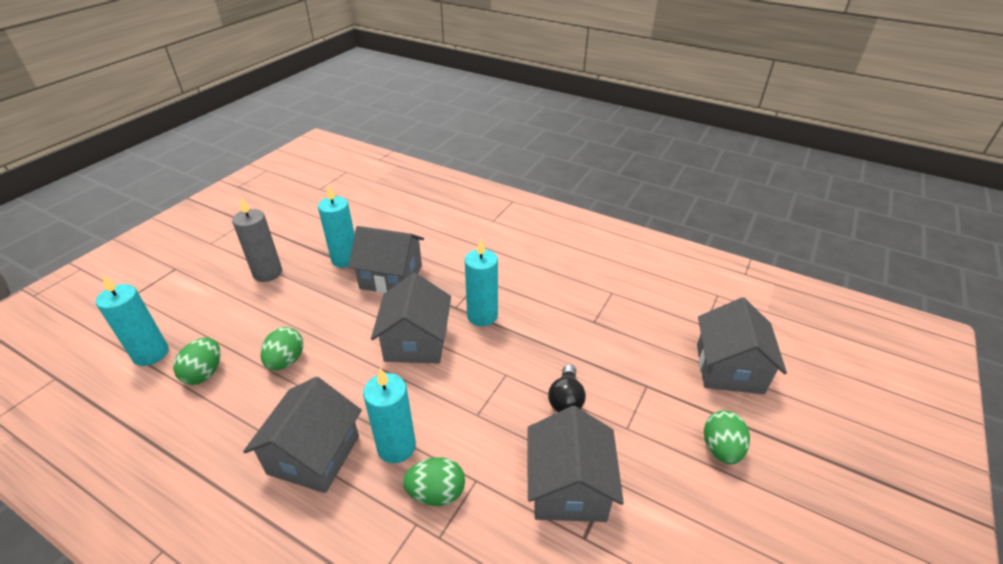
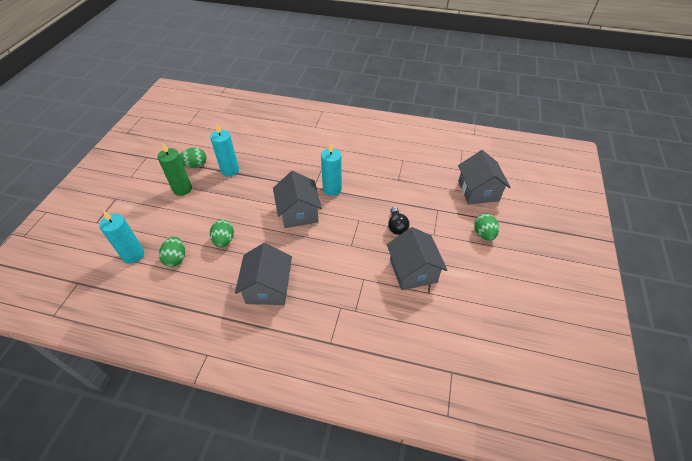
camera: 15 degrees left, 10 degrees up
(267, 273) = (182, 189): grey candle -> green candle
(391, 277) = (265, 176): grey house -> none
(396, 447) = (313, 272): turquoise candle -> none
(436, 493) = (345, 290): green egg -> green egg (195, 165)

